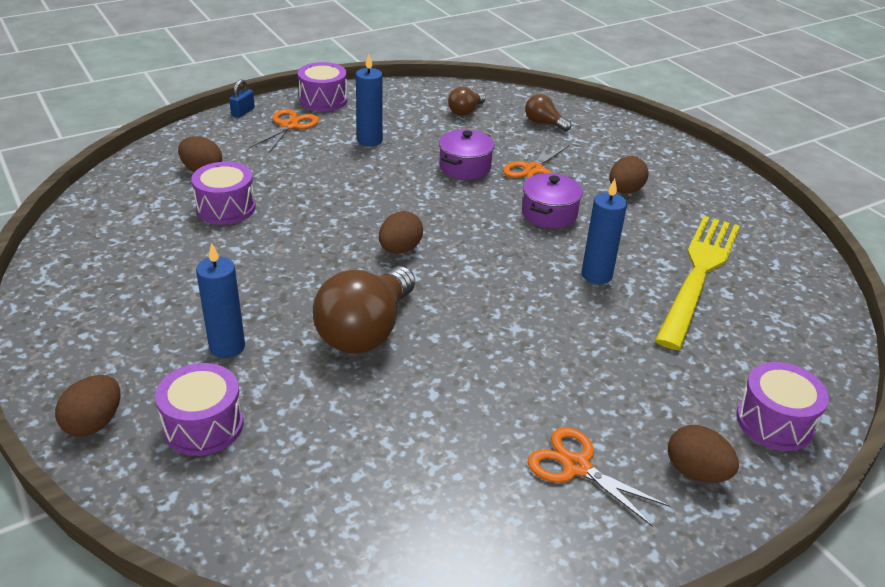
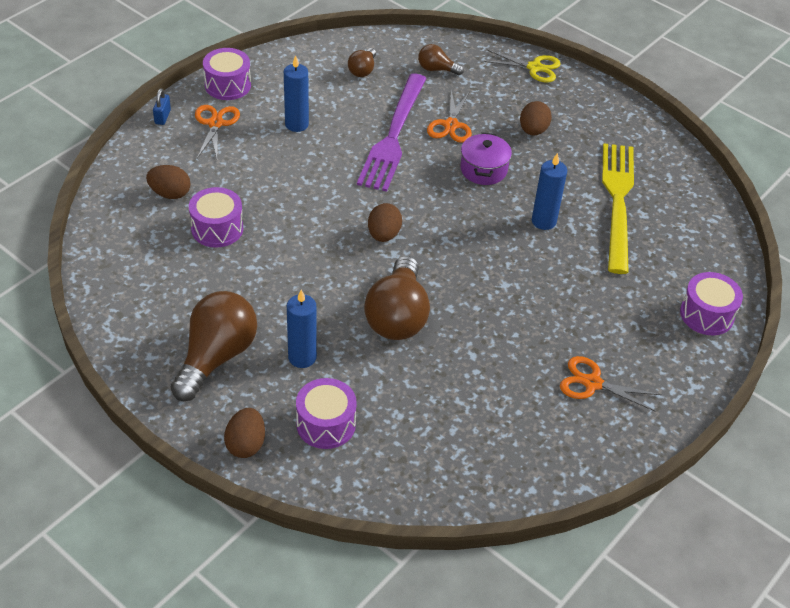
camera: 20 degrees left, 10 degrees up
(133, 323) = (216, 357): none -> brown light bulb
(465, 167) = (393, 136): purple pot -> purple fork
(653, 139) = (534, 68): none -> yellow scissors
(696, 472) = (669, 366): brown egg -> none

